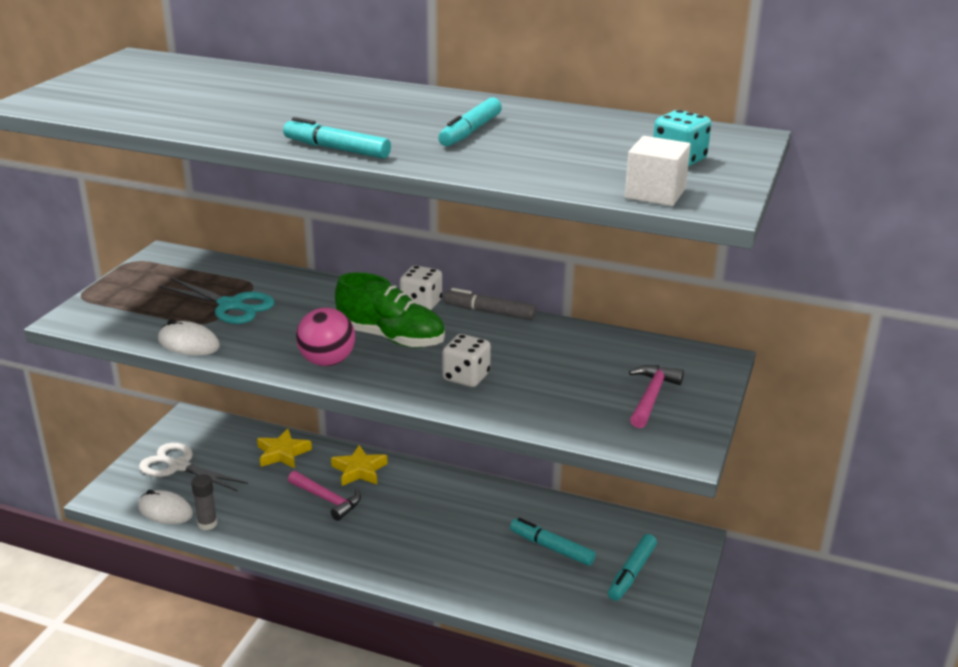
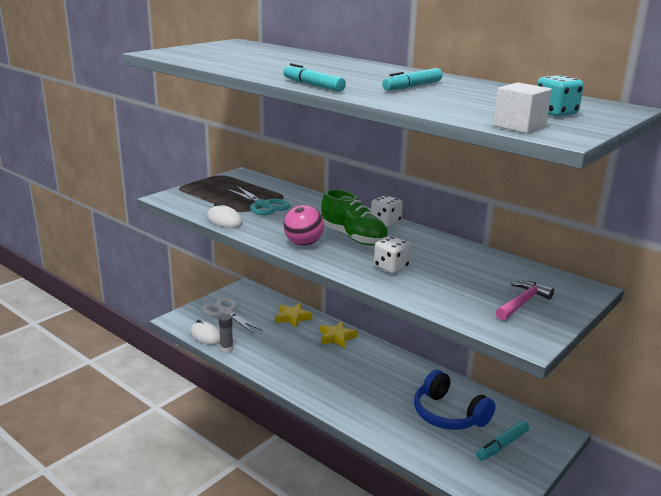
camera: 20 degrees right, 5 degrees down
(327, 499) = (308, 350): pink hammer -> none
(489, 312) = (430, 234): grey marker -> none
(551, 548) = (448, 414): turquoise marker -> blue headphones

